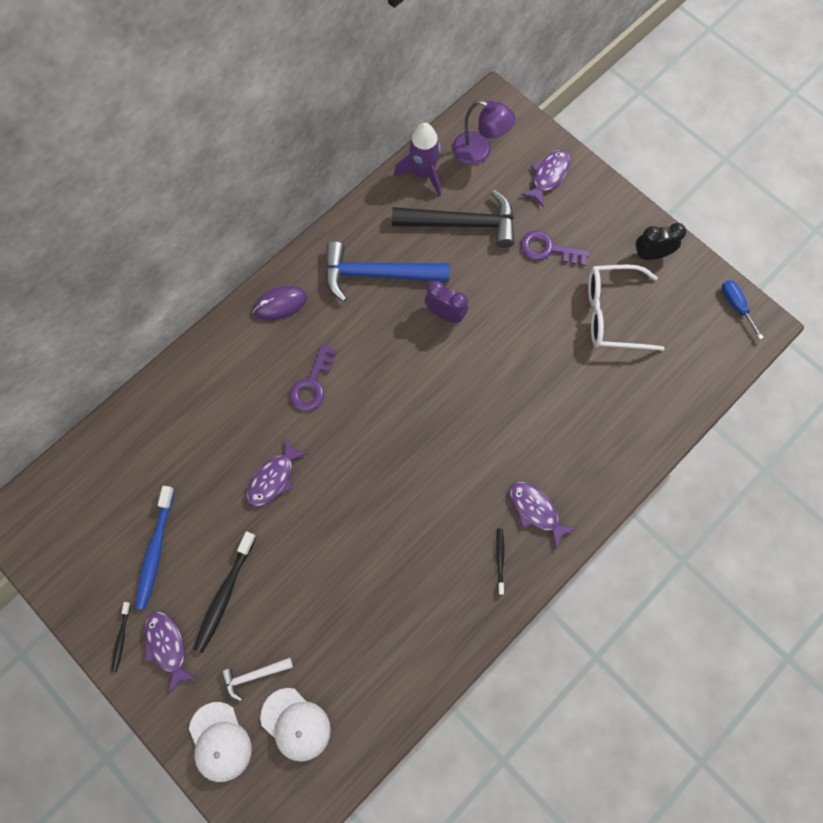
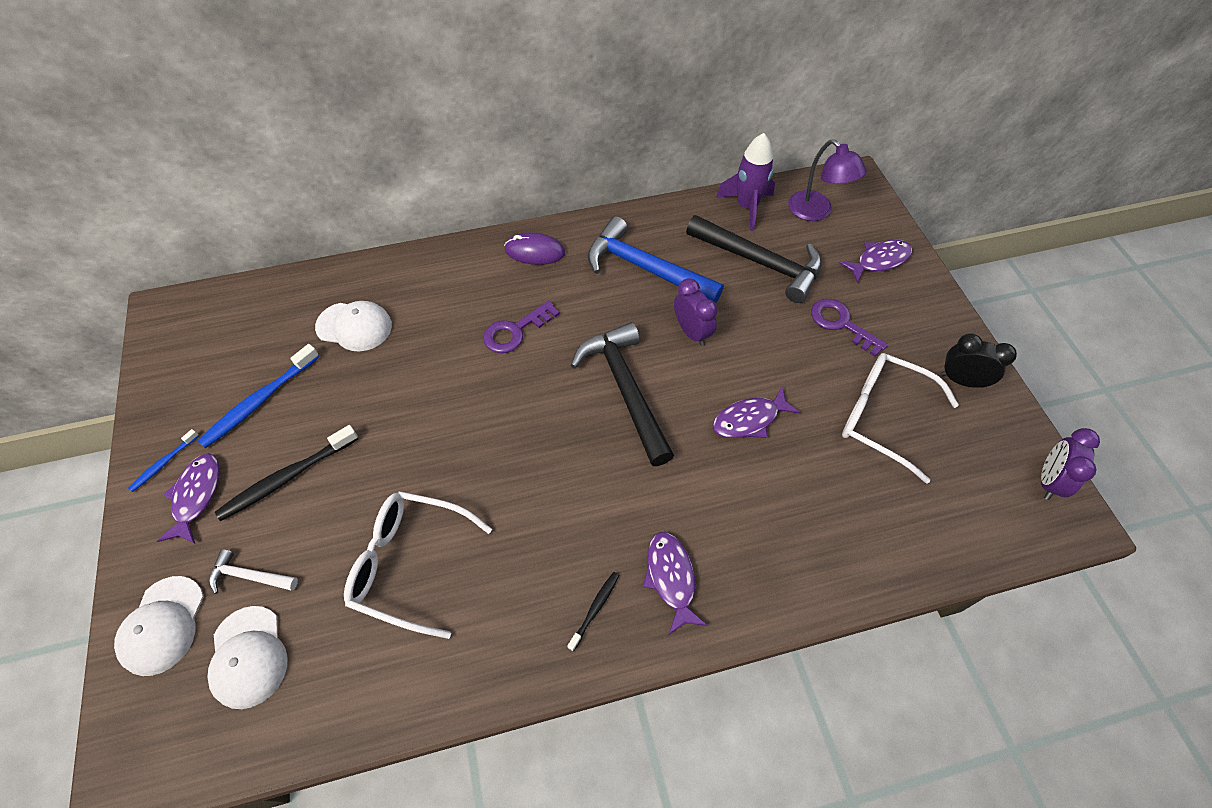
camera: 30 degrees right, 15 degrees down
(121, 638) = (163, 463): black toothbrush -> blue toothbrush
(182, 448) = (354, 326): none -> white cap
(273, 478) = (416, 395): purple fish -> purple fish (749, 419)
(358, 602) = (409, 564): none -> white glasses
(425, 389) = (625, 390): none -> black hammer
(735, 305) = (1048, 481): blue screwdriver -> purple clock

